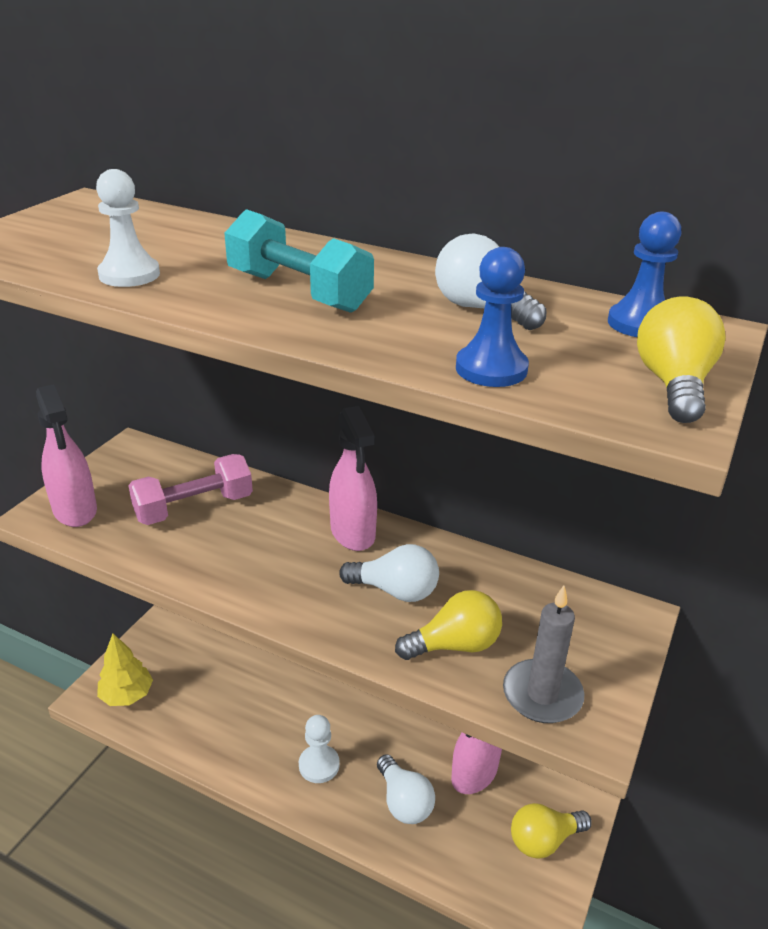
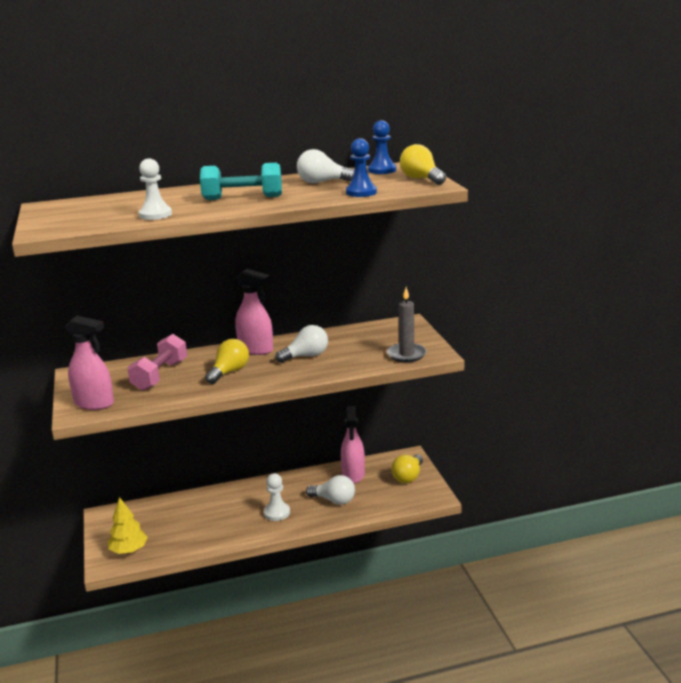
camera: 40 degrees left, 10 degrees down
(455, 645) = (355, 358): yellow light bulb -> yellow light bulb (229, 372)

